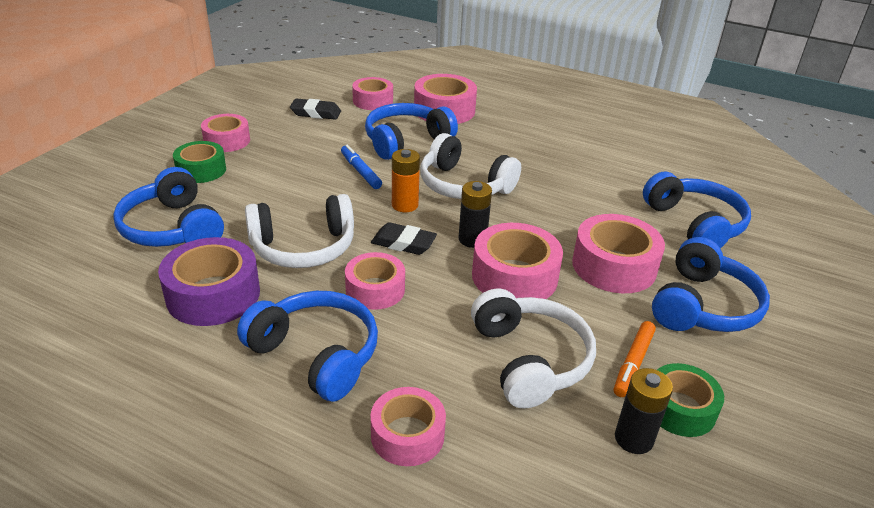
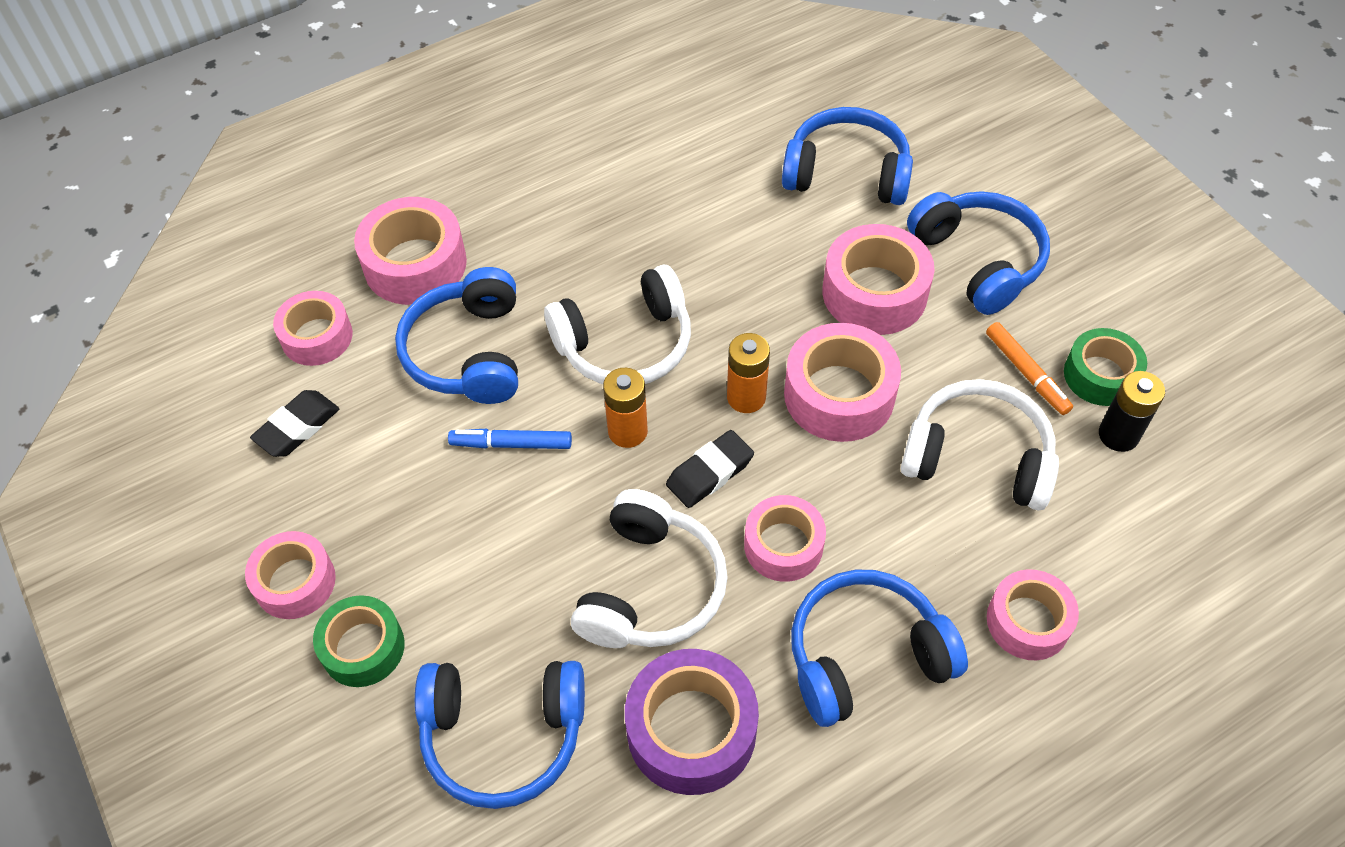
camera: 55 degrees left, 20 degrees up
(472, 239) = (746, 397): black battery -> orange battery

